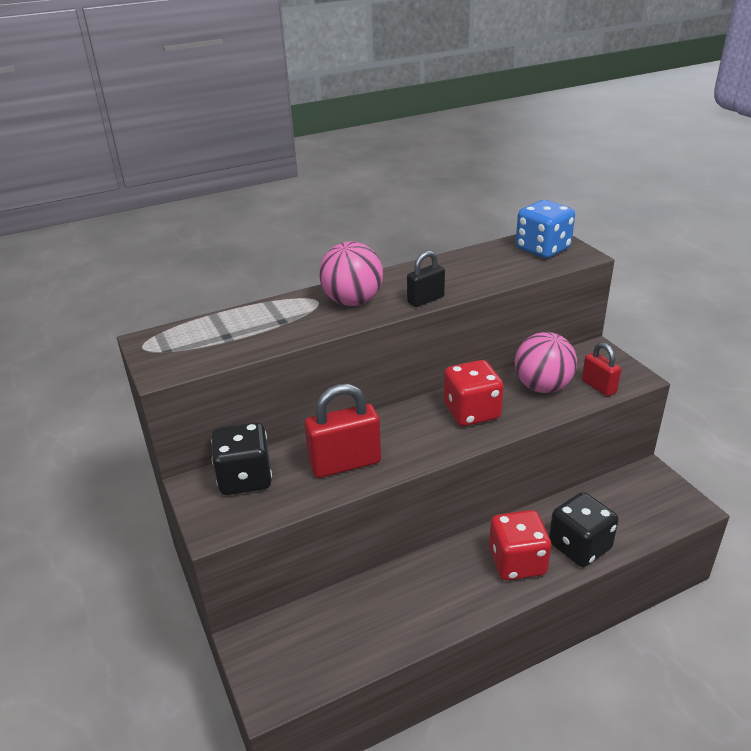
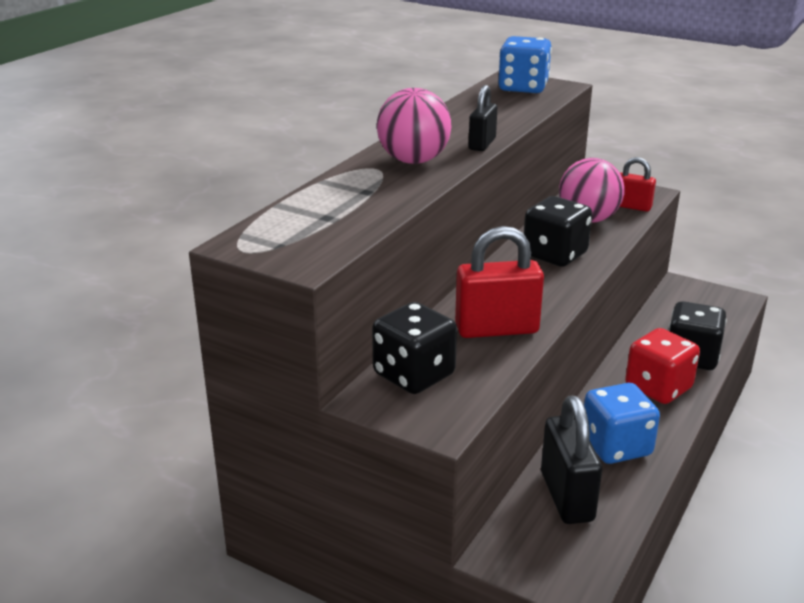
camera: 35 degrees left, 5 degrees down
(341, 621) = (567, 496): none -> black padlock
(345, 463) = (496, 329): red padlock -> red padlock turned 45 degrees clockwise
(424, 598) = (616, 446): none -> blue dice
(471, 412) = (555, 255): red dice -> black dice

